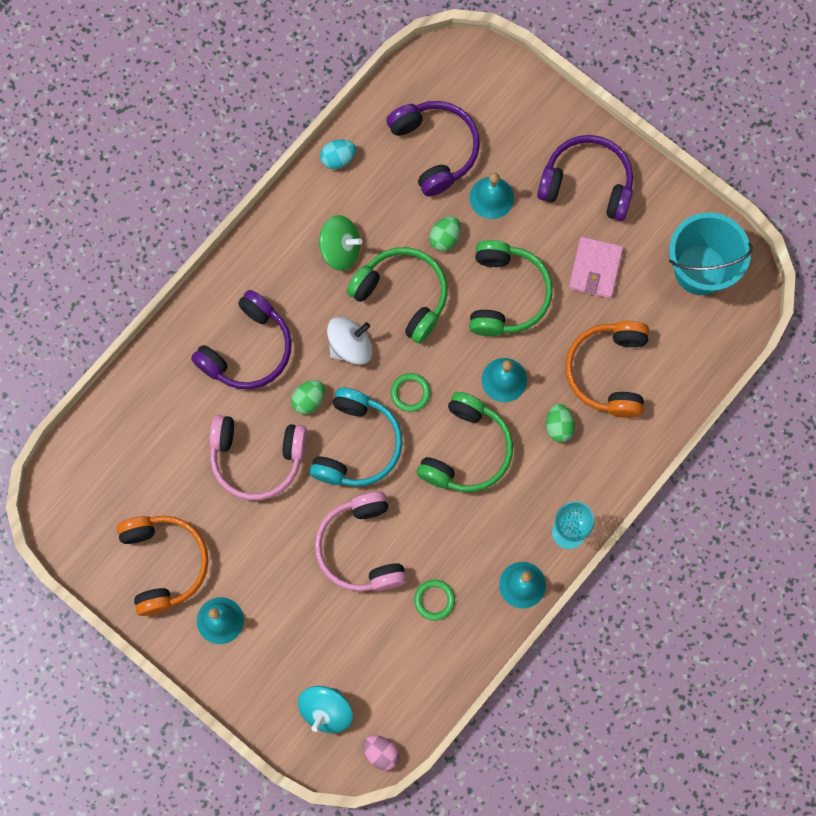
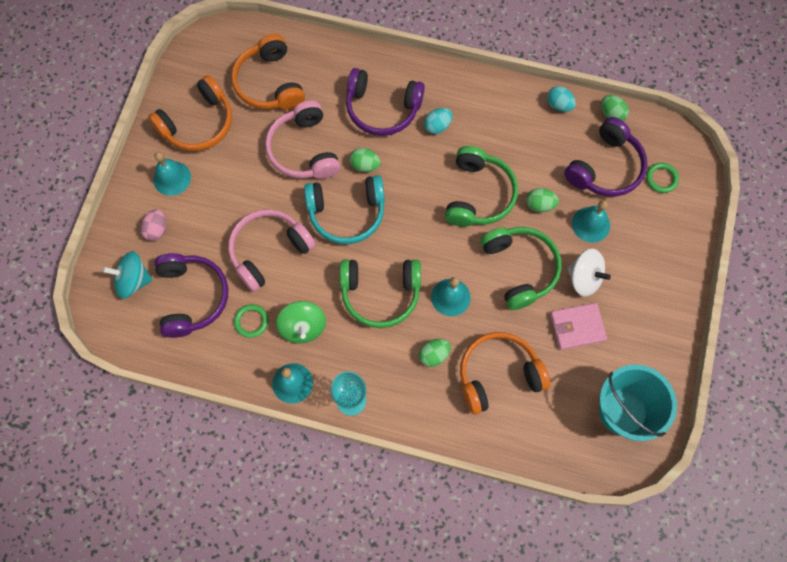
camera: 65 degrees right, 5 degrees down
(151, 461) = (270, 83): none -> orange headphones
(299, 300) = (437, 126): none -> turquoise egg
(340, 249) = (490, 136): green spinning top -> green spinning top (303, 327)
(350, 346) = (420, 175): white spinning top -> white spinning top (584, 278)
(376, 110) = (611, 114): none -> green egg
(381, 753) = (116, 334): pink egg -> pink egg (157, 229)
(410, 393) = (405, 233): green ring -> green ring (661, 179)
(506, 294) = (519, 268): green headphones -> green headphones turned 90 degrees counterclockwise
(587, 183) = (643, 290): purple headphones -> purple headphones (192, 297)

